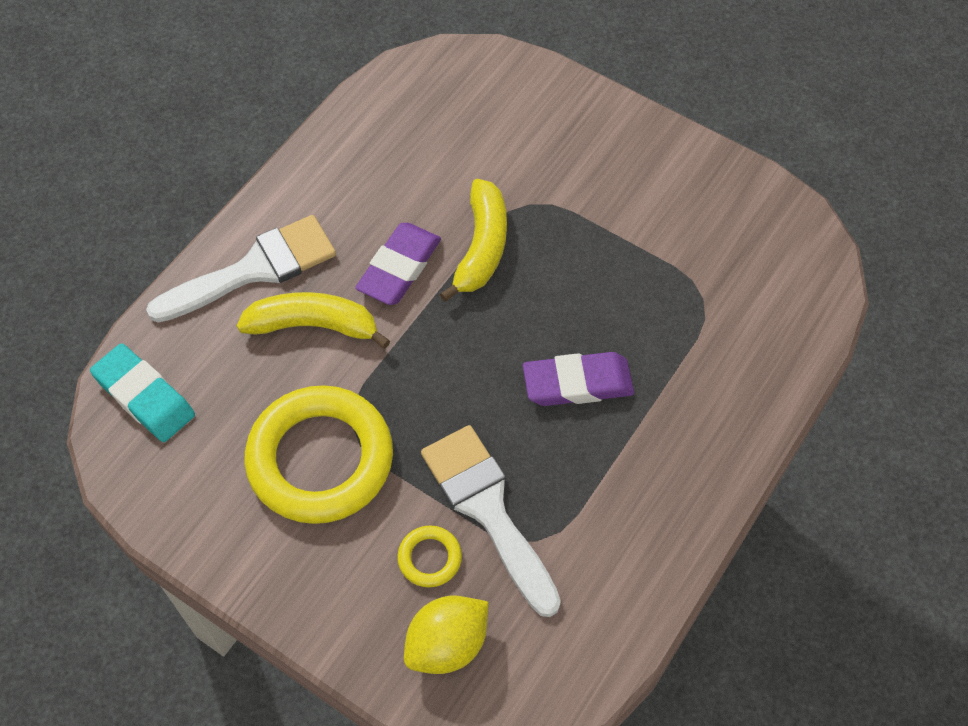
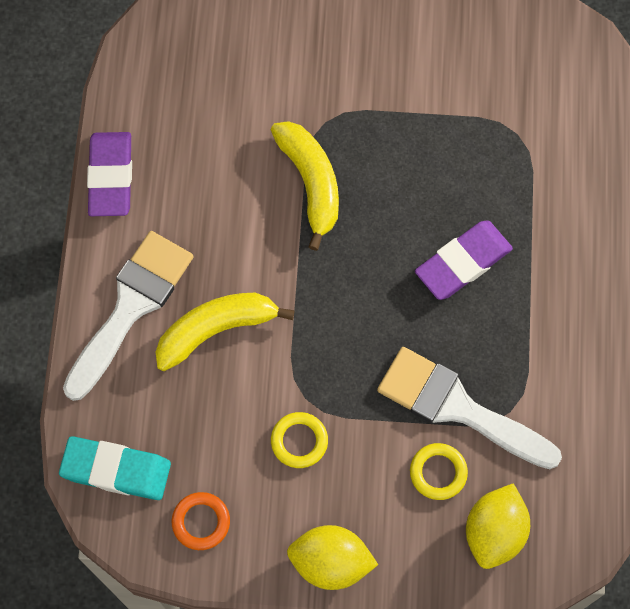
camera: 30 degrees left, 10 degrees up
(184, 481) = (201, 522): none -> orange ring
(274, 583) = (330, 562): none -> yellow lemon
(320, 459) = (299, 441): yellow ring -> yellow ring, size x0.42
(399, 268) = (254, 239): purple eraser -> purple eraser (111, 177)

